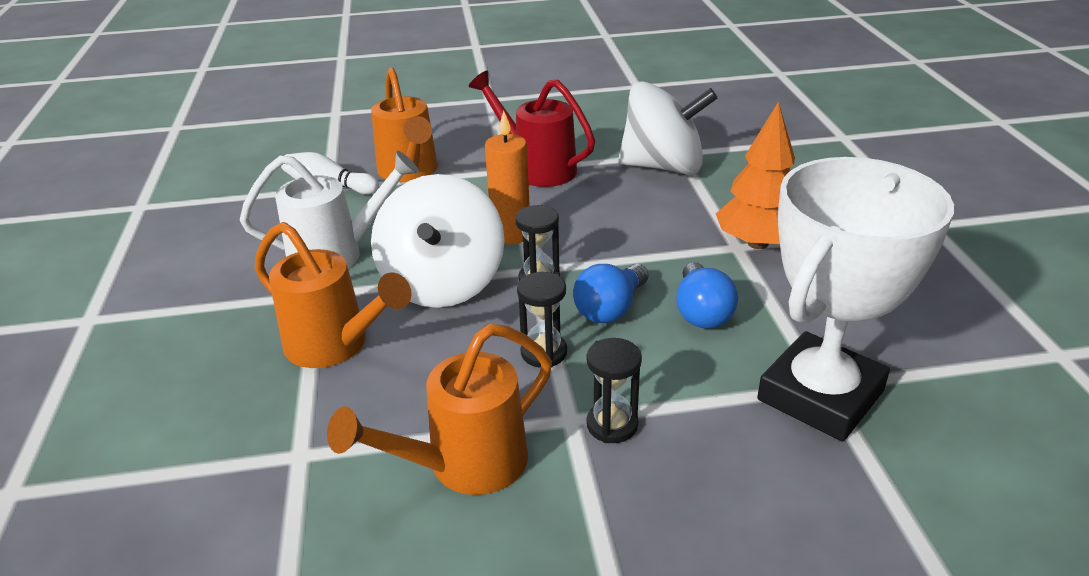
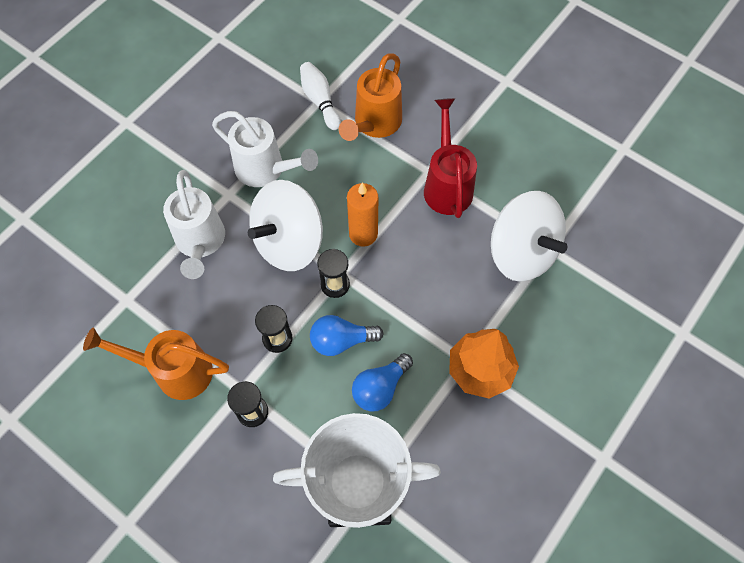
camera: 45 degrees right, 30 degrees up
(335, 345) = (200, 242): orange watering can -> white watering can

